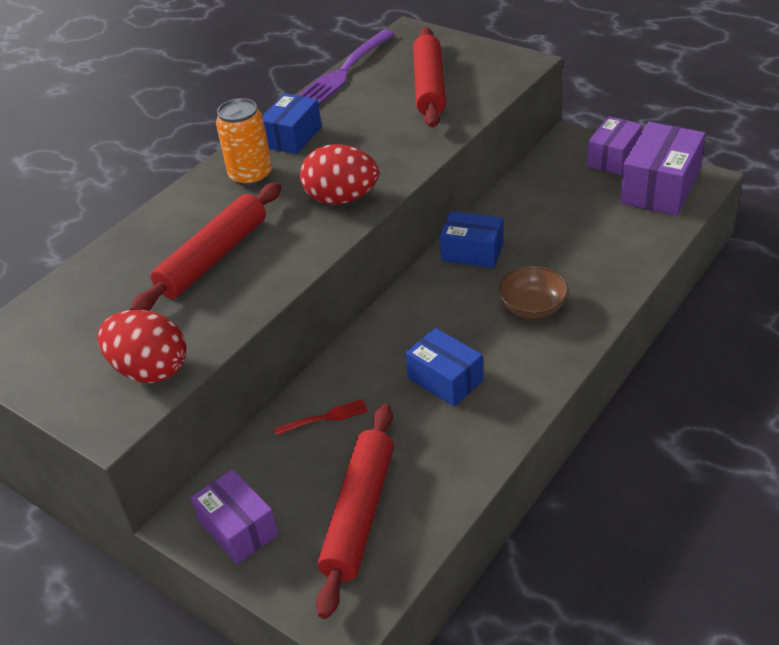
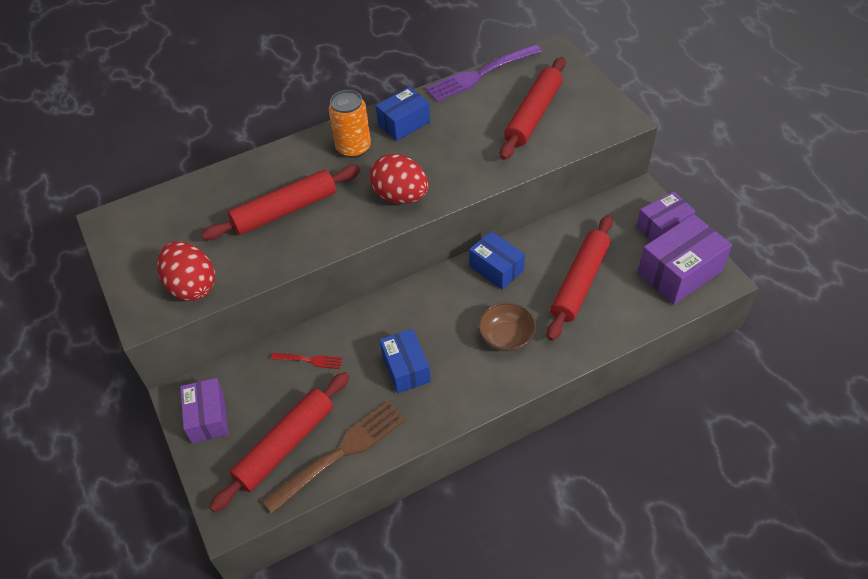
camera: 25 degrees right, 10 degrees up
(433, 493) = (340, 454): none -> brown fork
(570, 232) = (580, 282): none -> red rolling pin

